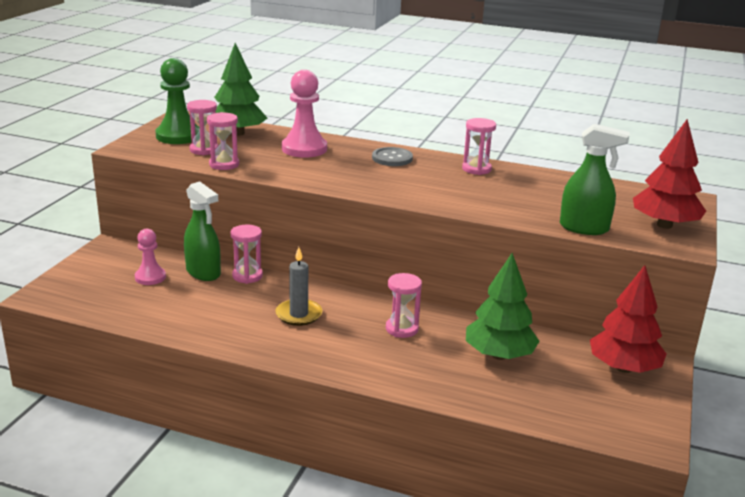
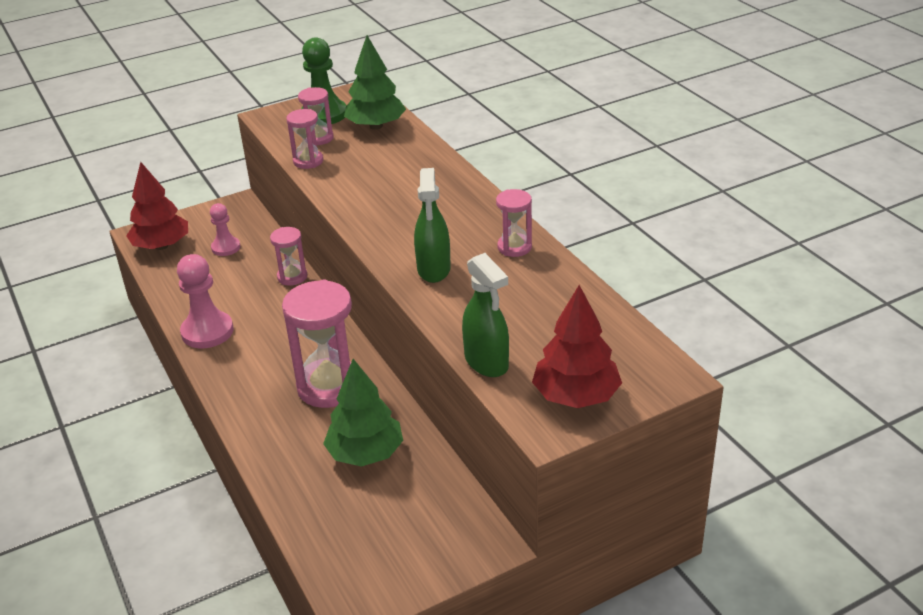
camera: 45 degrees right, 10 degrees up
(203, 273) = (266, 259): green spray bottle -> green spray bottle (433, 269)
(299, 314) = (275, 333): grey candle -> none
(304, 149) = (400, 164): pink pawn -> pink pawn (207, 332)
(392, 158) = (458, 204): grey button -> none
(402, 329) = (329, 386): pink hourglass -> pink hourglass, size x1.89
(623, 368) = (449, 527): red tree -> red tree (161, 246)

